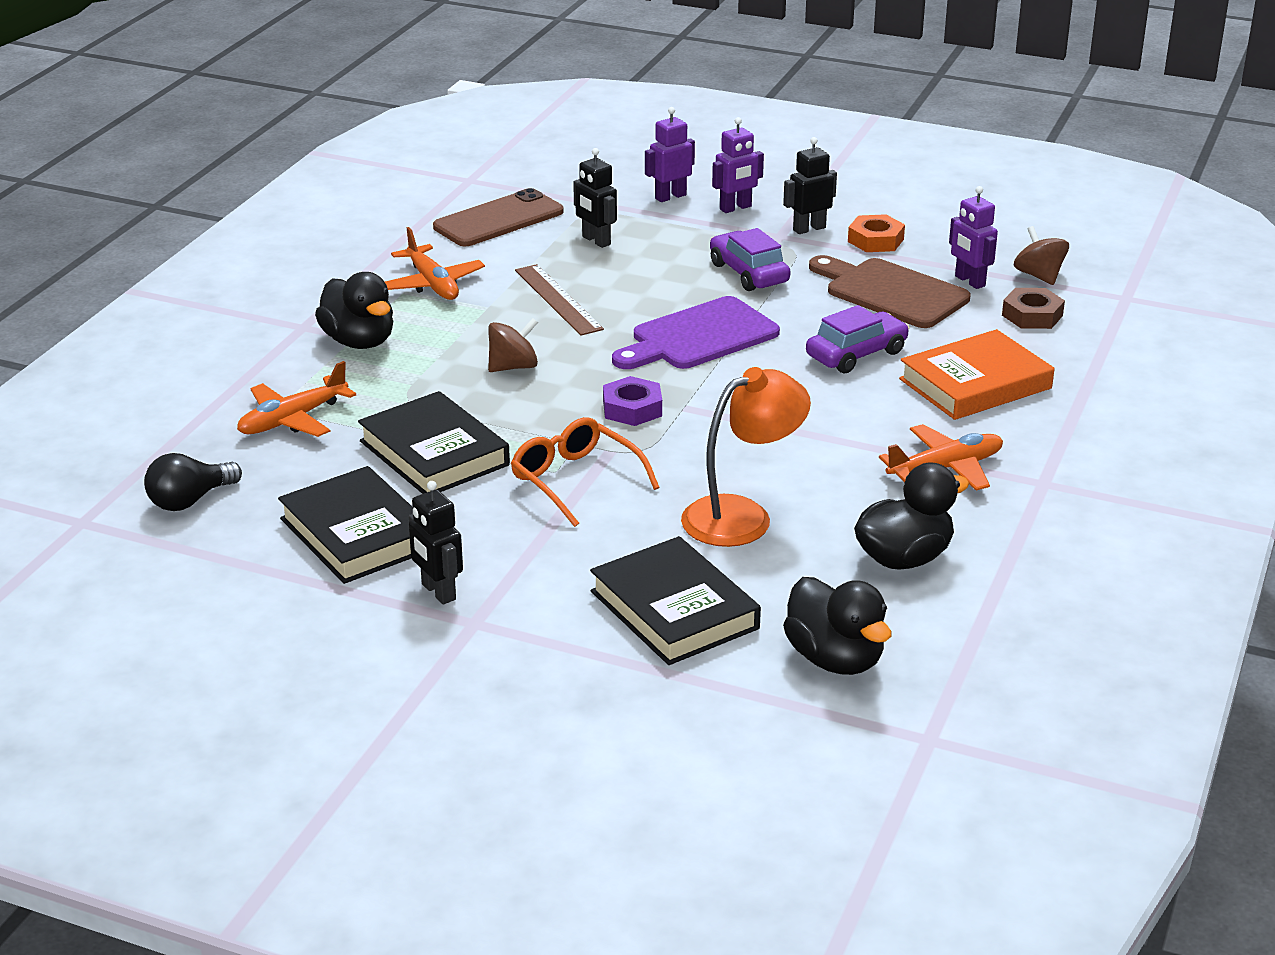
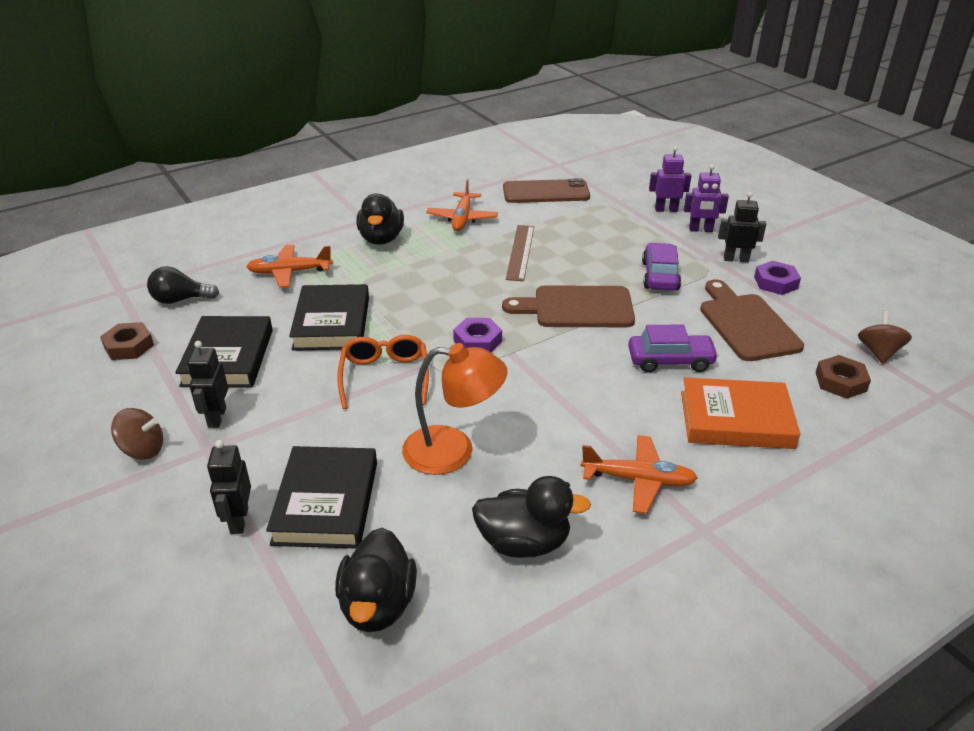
camera: 35 degrees right, 5 degrees up
(204, 572) = (129, 346): none -> brown nut
(513, 367) = (442, 285): brown spinning top -> brown spinning top (143, 450)
(596, 241) = (587, 223): black robot -> black robot (239, 520)
(698, 337) = (577, 307): purple cutting board -> brown cutting board
(875, 240) = (775, 282): orange nut -> purple nut
(969, 281) = (816, 337): purple robot -> none

